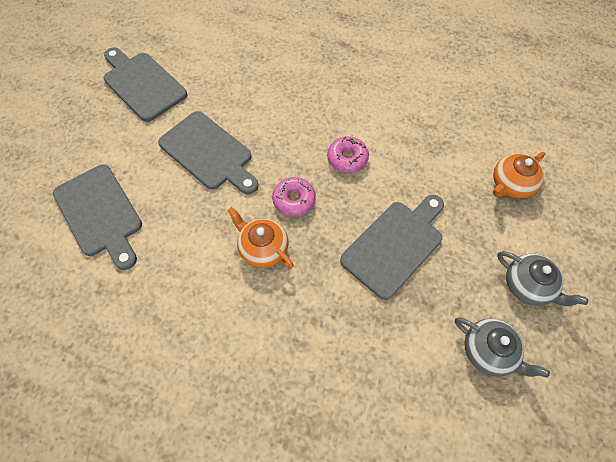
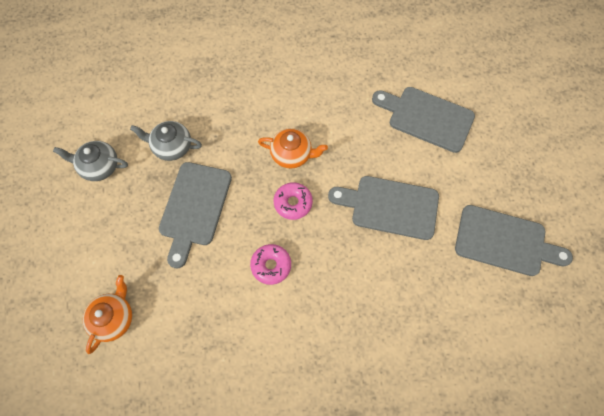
camera: 150 degrees right, 5 degrees up
(528, 286) = (80, 228): grey teapot -> grey teapot (171, 147)

